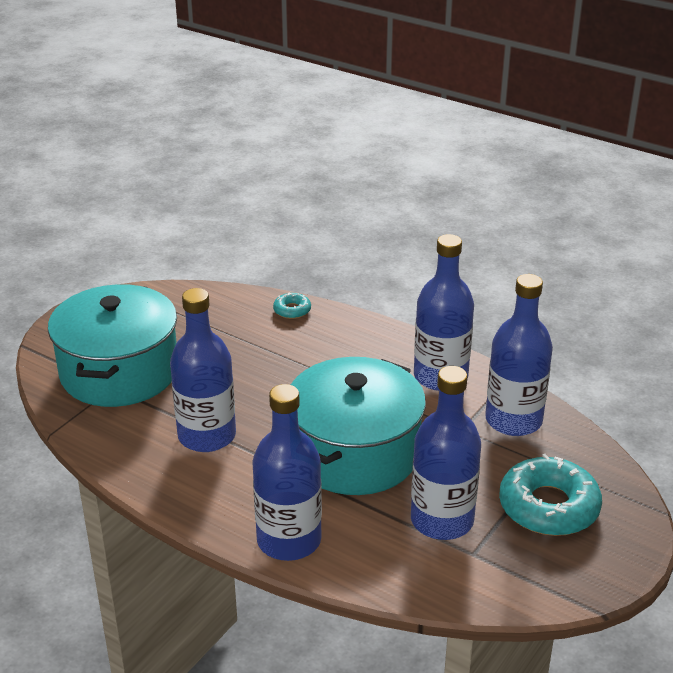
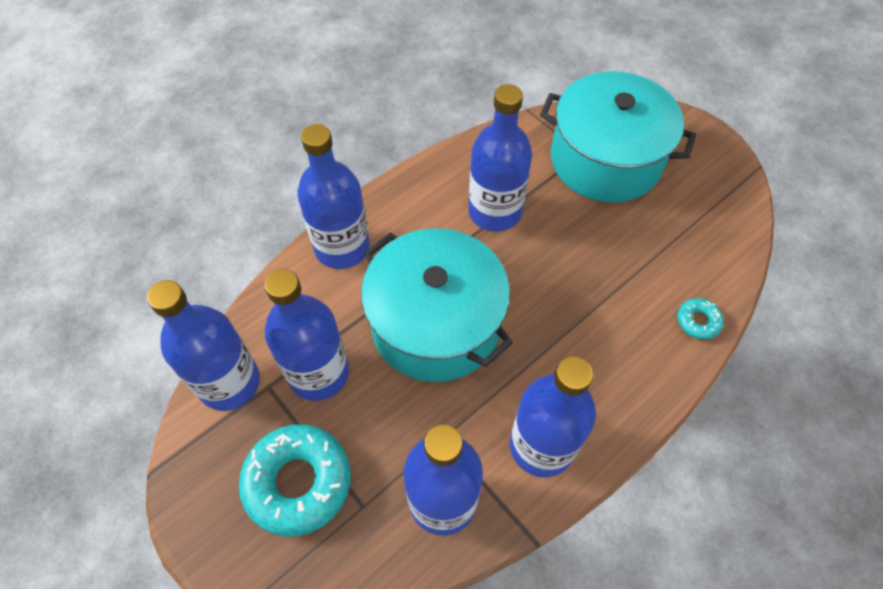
camera: 105 degrees right, 25 degrees up
(484, 584) = (229, 383): none -> blue bottle

